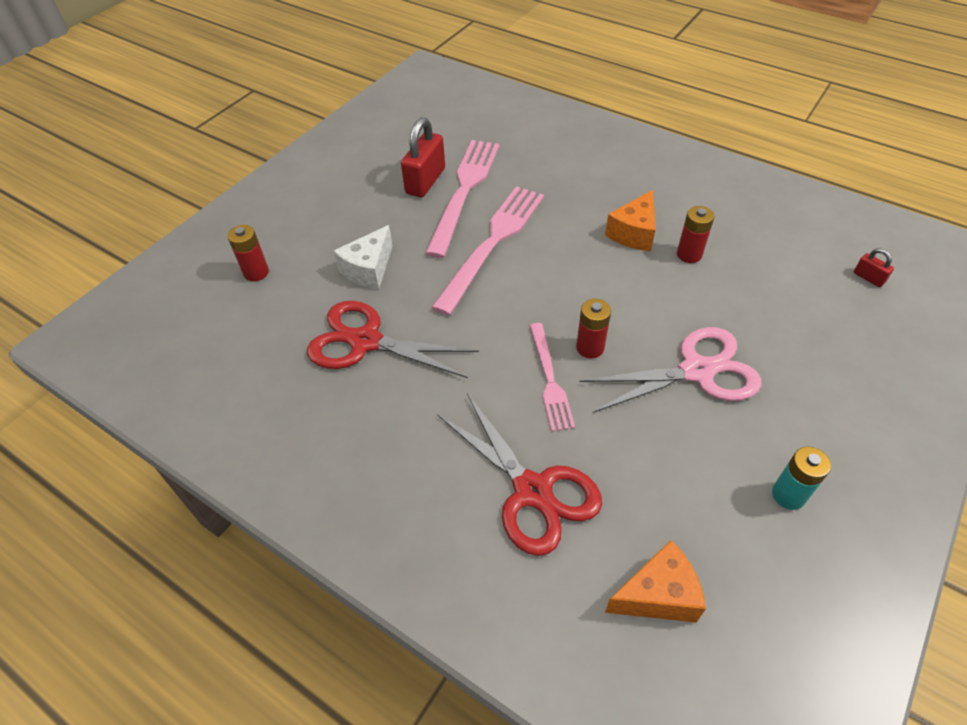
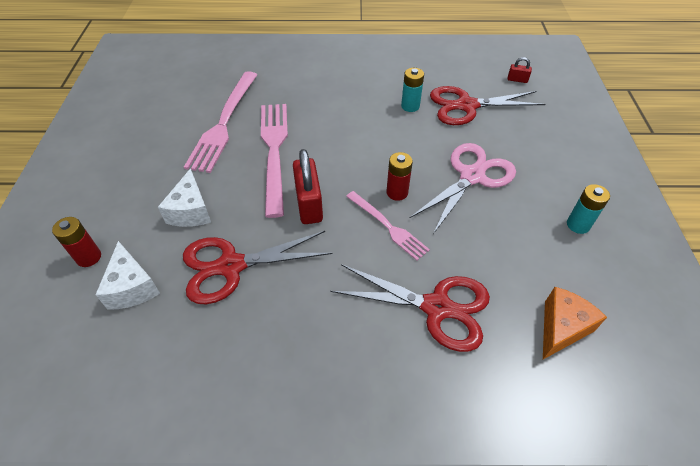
camera: 35 degrees left, 0 degrees up
(271, 318) = (132, 287): none -> white cheese
(425, 181) = (186, 127): red padlock -> red padlock (309, 204)
(464, 191) = (224, 123): pink fork -> pink fork turned 150 degrees counterclockwise
(634, 233) = (365, 106): orange cheese -> none
(689, 254) = (410, 106): red battery -> turquoise battery
(764, 283) = (466, 106): none -> red scissors

